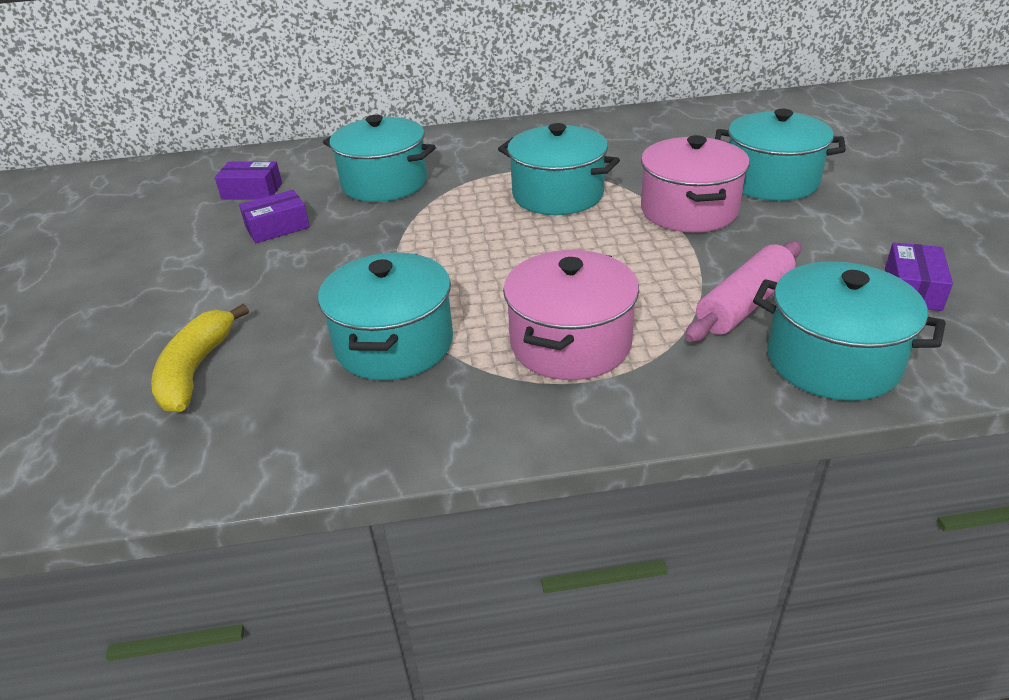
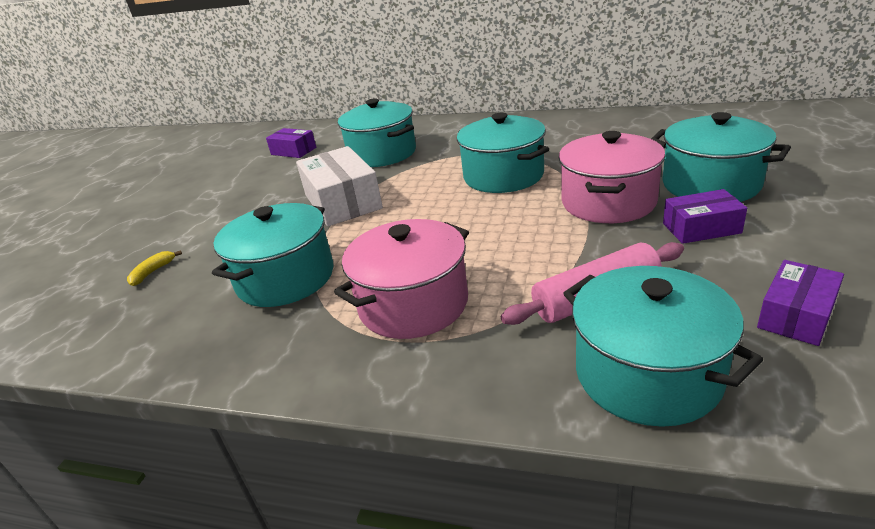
camera: 25 degrees right, 5 degrees down
(196, 370) = (152, 272): yellow banana -> yellow banana, size x0.50
(277, 227) = (287, 178): purple box -> purple box (701, 228)
(385, 247) = (342, 202): none -> white box

